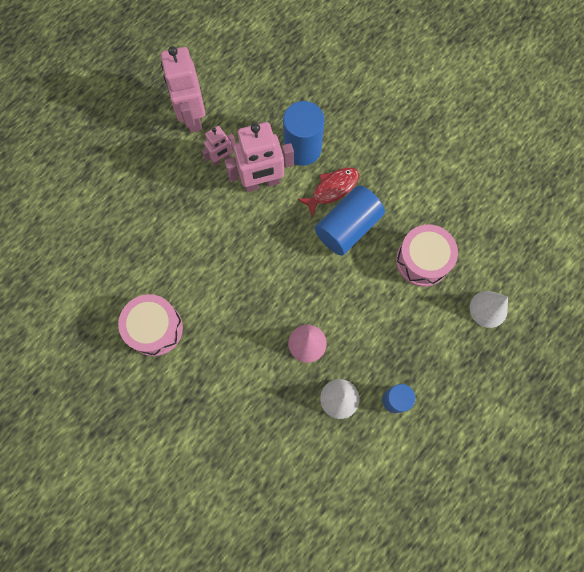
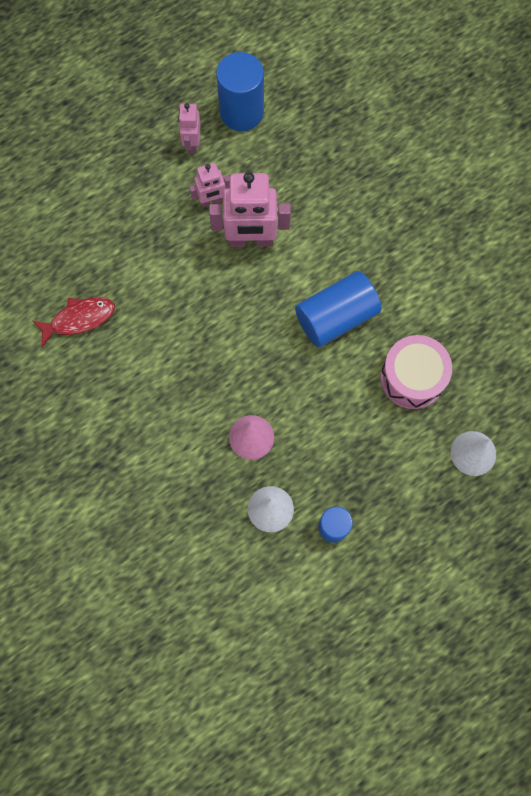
camera: 15 degrees right, 0 degrees up
(155, 328) = (84, 376): pink drum -> none
(192, 117) = (192, 144): pink robot -> pink robot, size x0.54
(302, 149) = (309, 212): blue cylinder -> blue cylinder (241, 112)
(332, 189) = (331, 268): red fish -> red fish (79, 319)

